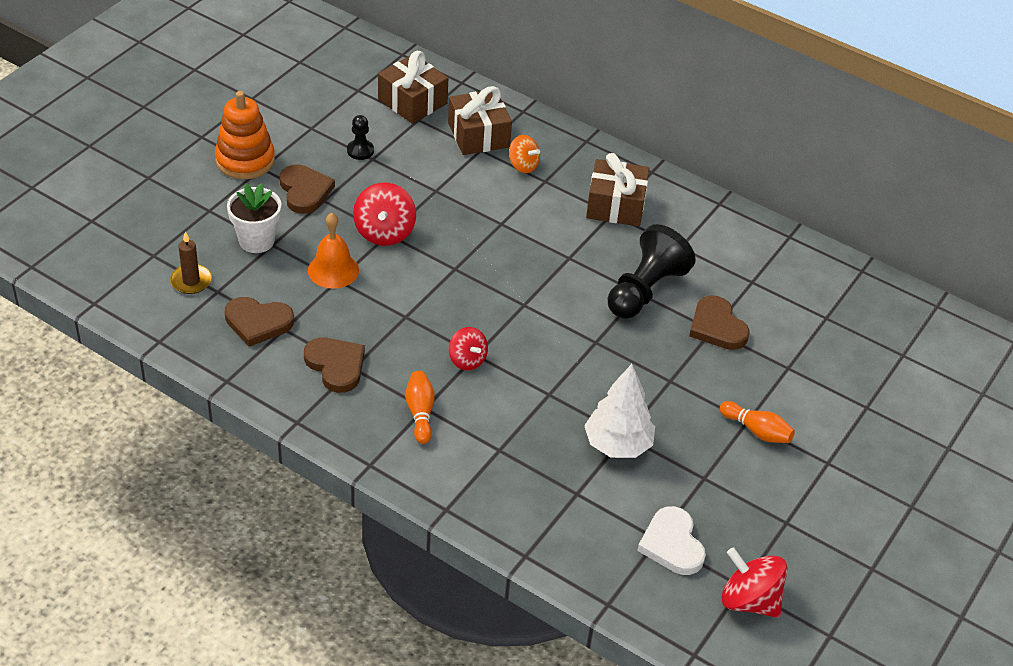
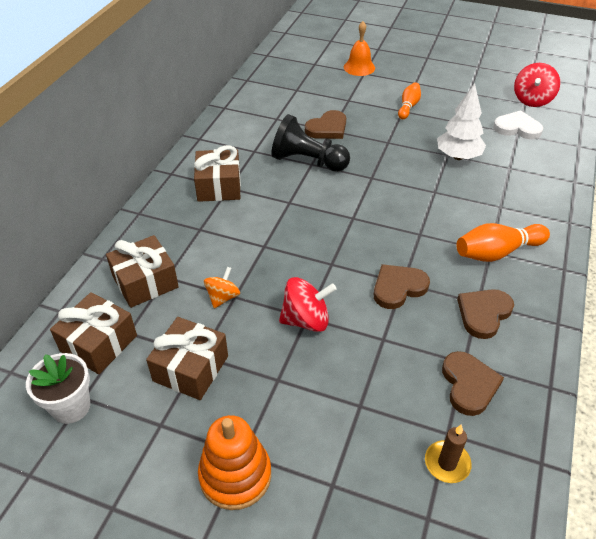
camera: 100 degrees left, 0 degrees up
(256, 241) = (361, 421): white flower pot -> white flower pot (71, 407)
(305, 191) = (270, 400): brown heart -> brown heart (398, 288)
(333, 270) = (373, 345): orange bell -> orange bell (359, 67)
(360, 151) = (191, 368): black pawn -> brown gift
(420, 413) = (497, 252): orange bowling pin -> orange bowling pin, size x1.60
(467, 360) = (428, 237): red spinning top -> none
(523, 165) = (183, 245): orange spinning top -> orange spinning top (223, 297)
(672, 544) = (517, 128): white heart -> white heart turned 135 degrees counterclockwise

